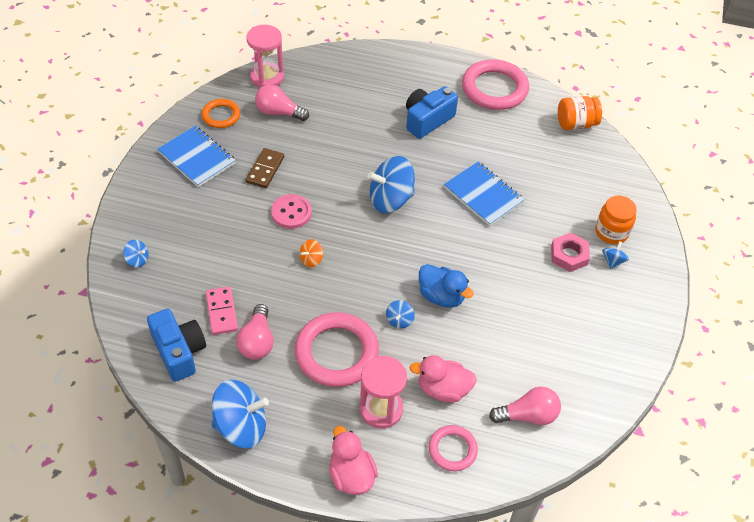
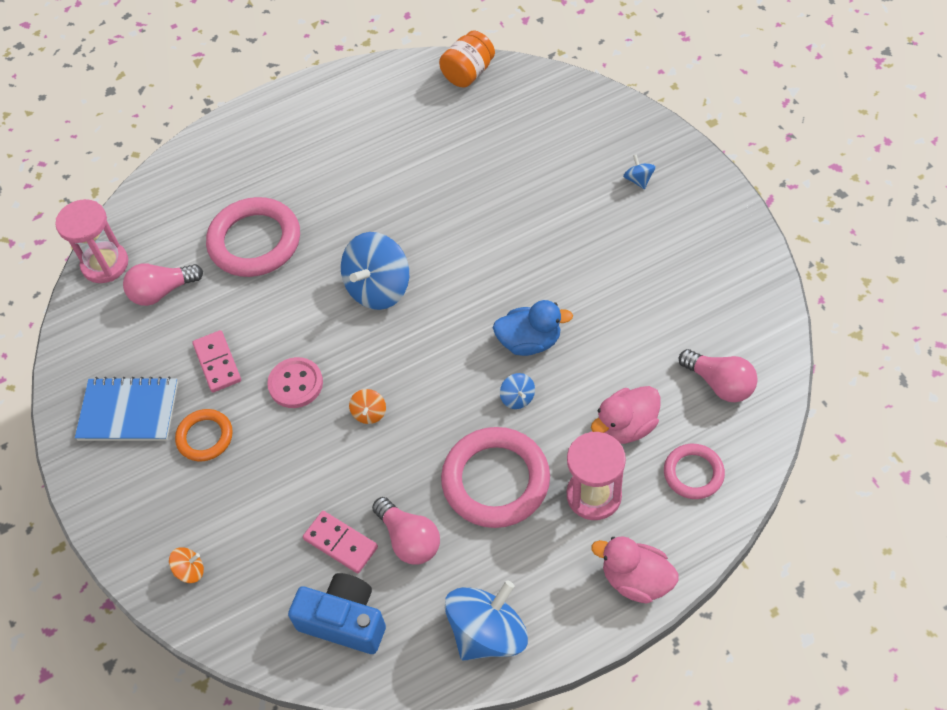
camera: 35 degrees left, 5 degrees up
(137, 260) = (190, 571): blue spinning top -> orange spinning top
(221, 116) = (102, 345): orange ring -> orange ring (205, 437)
(265, 169) = (217, 363): brown domino -> pink domino
(427, 120) = (325, 179): blue camera -> none
(483, 195) = (460, 211): blue notebook -> none
(494, 89) = (355, 96): pink ring -> pink ring (255, 241)
(528, 415) = (720, 384): pink light bulb -> pink light bulb turned 90 degrees clockwise
(569, 255) = (596, 206): pink nut -> none
(611, 232) = (609, 153): orange jar -> none

